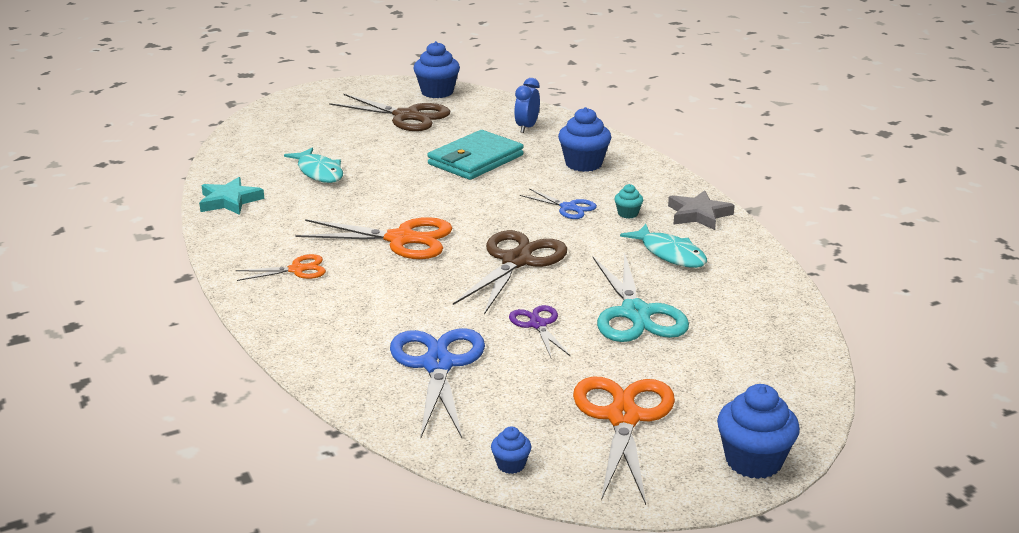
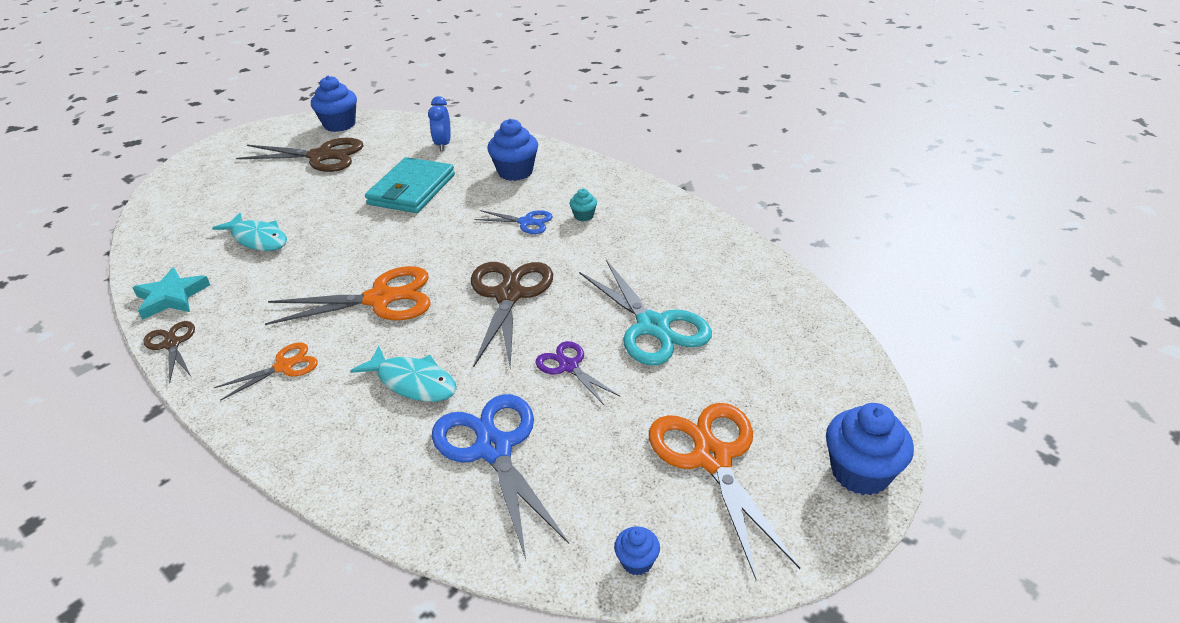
camera: 20 degrees left, 10 degrees up
(216, 234) = (172, 344): none -> brown scissors
(669, 254) = (645, 250): turquoise fish -> turquoise fish (413, 382)
(698, 214) = (645, 202): grey star -> none

